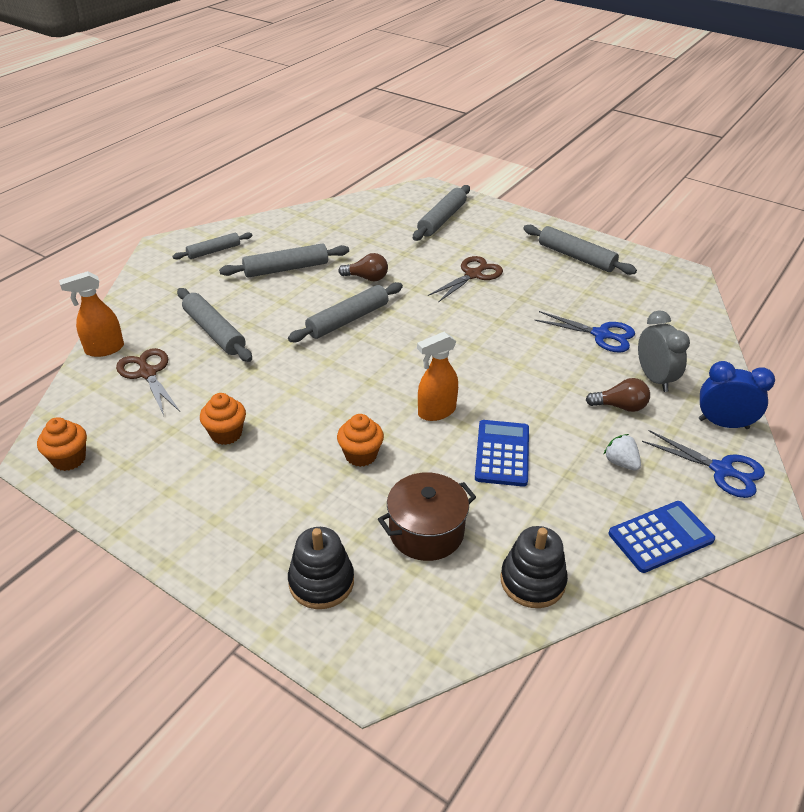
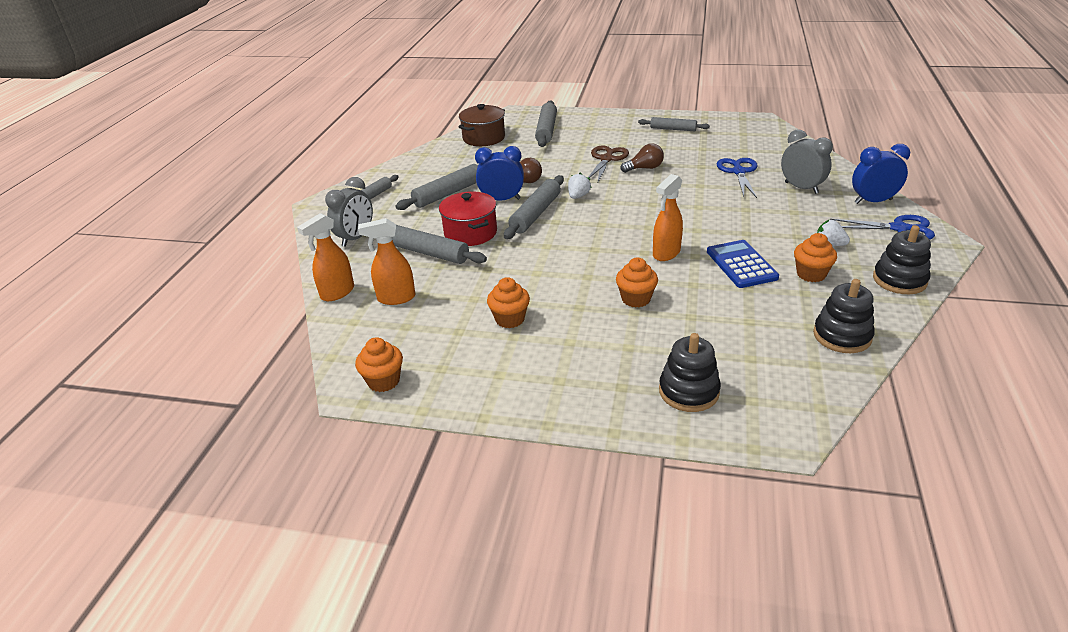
camera: 20 degrees left, 5 degrees down
(147, 373) = (396, 298): brown scissors -> orange spray bottle
(166, 293) = (356, 238): none -> grey clock
(269, 322) = (470, 233): none -> red pot
(329, 292) = (502, 199): none -> blue clock
(406, 312) = (578, 196): none -> white strawberry
(426, 532) = (735, 331): brown pot -> brown pot (484, 138)
(567, 492) = (811, 274): none -> orange cupcake
(576, 257) = (673, 129): grey rolling pin -> grey rolling pin, size x0.66
(601, 335) = (738, 172): blue scissors -> blue scissors turned 90 degrees counterclockwise
(620, 406) = (795, 211): brown light bulb -> brown light bulb (644, 168)
(660, 537) = (899, 280): blue calculator -> black stacking toy

